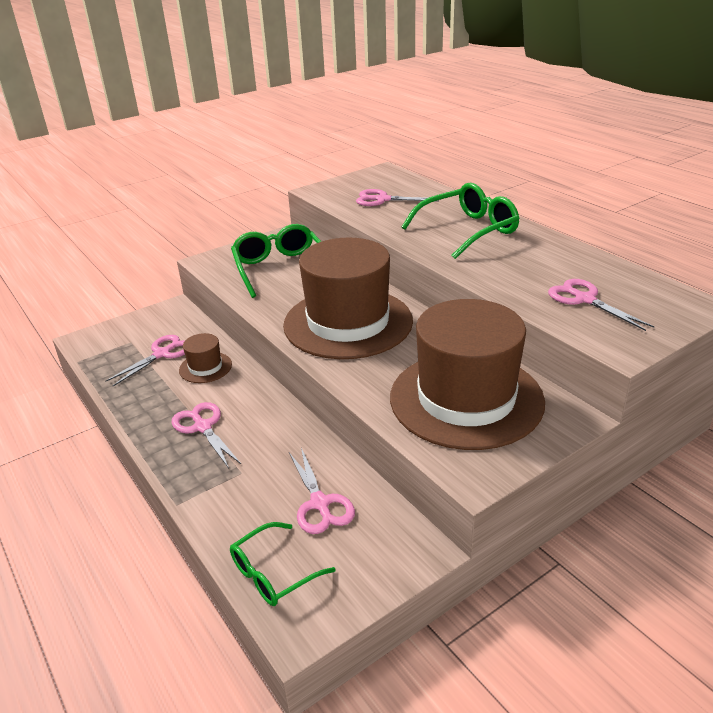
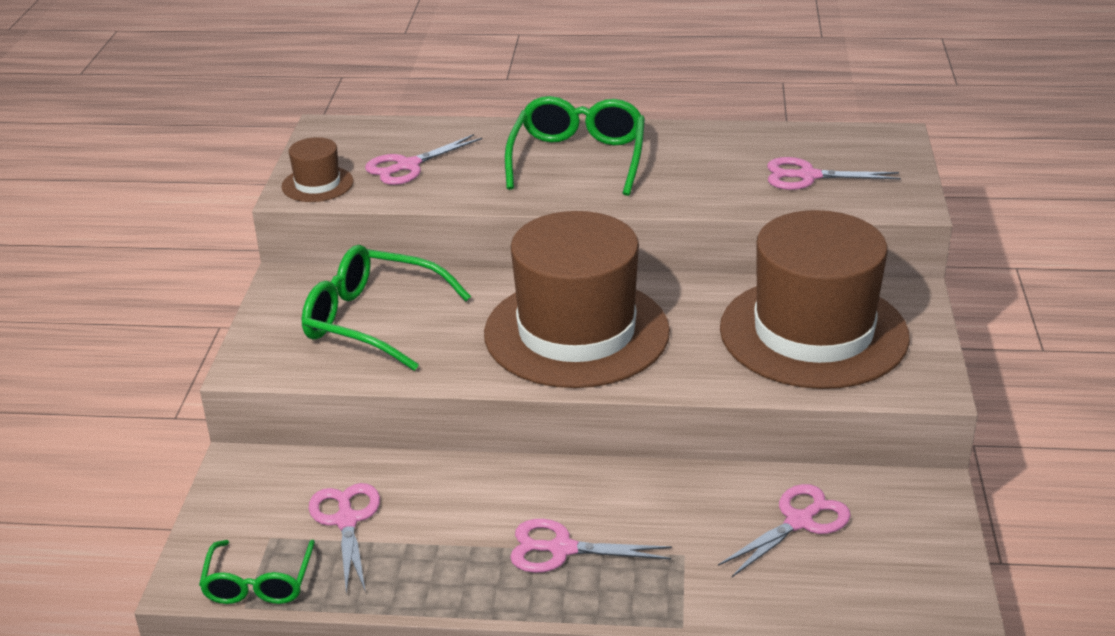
camera: 50 degrees left, 0 degrees up
(205, 367) = (435, 496): brown hat -> brown hat (317, 184)
(273, 573) = (867, 598): green glasses -> green glasses (259, 583)
(320, 503) = (799, 522): pink scissors -> pink scissors turned 60 degrees counterclockwise

